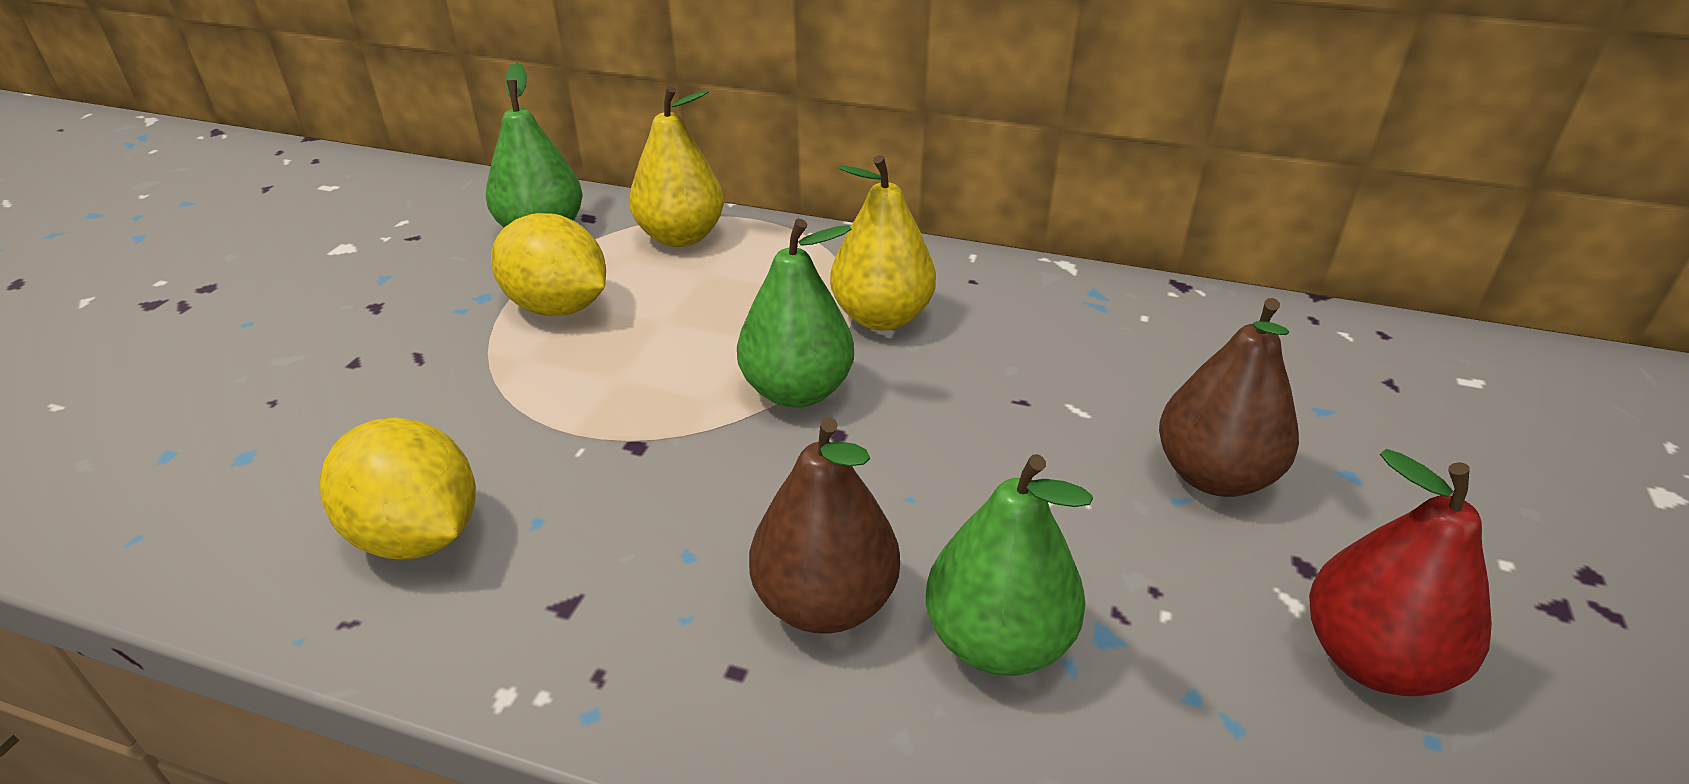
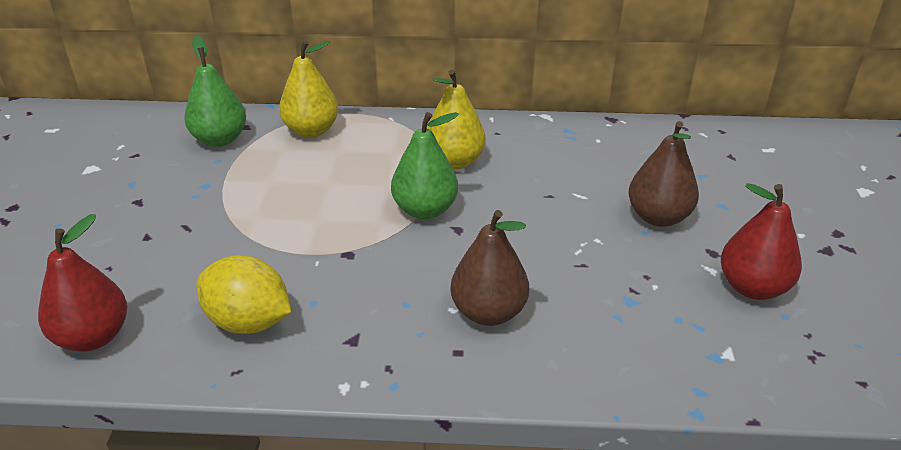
camera: 15 degrees left, 0 degrees up
(177, 512) = (93, 337): none -> red pear
(558, 307) = (258, 184): yellow lemon -> none
(997, 641) = (580, 313): green pear -> none

